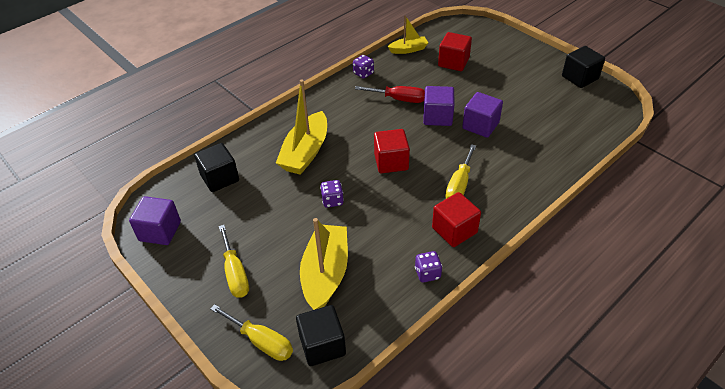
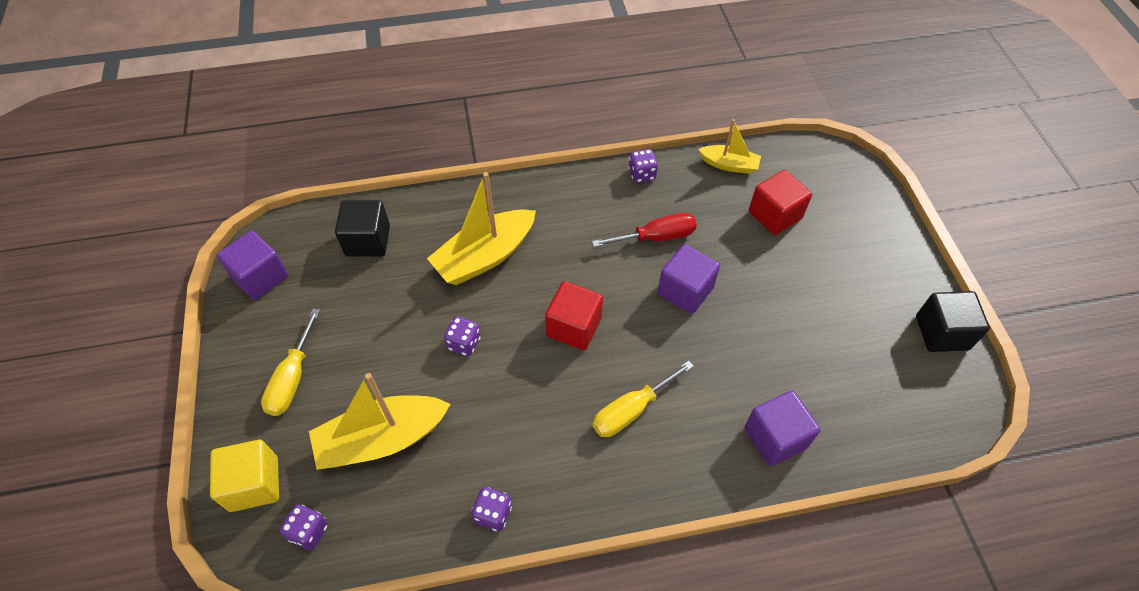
camera: 30 degrees right, 10 degrees up
(261, 341) = (254, 484): yellow screwdriver -> yellow cube
(322, 345) = (309, 531): black cube -> purple dice
(325, 273) = (382, 439): yellow boat -> yellow boat turned 150 degrees counterclockwise
(399, 99) = (656, 237): red screwdriver -> red screwdriver turned 60 degrees counterclockwise
(454, 230) = (573, 473): red cube -> none
(480, 125) = (732, 335): purple cube -> purple cube (775, 437)

